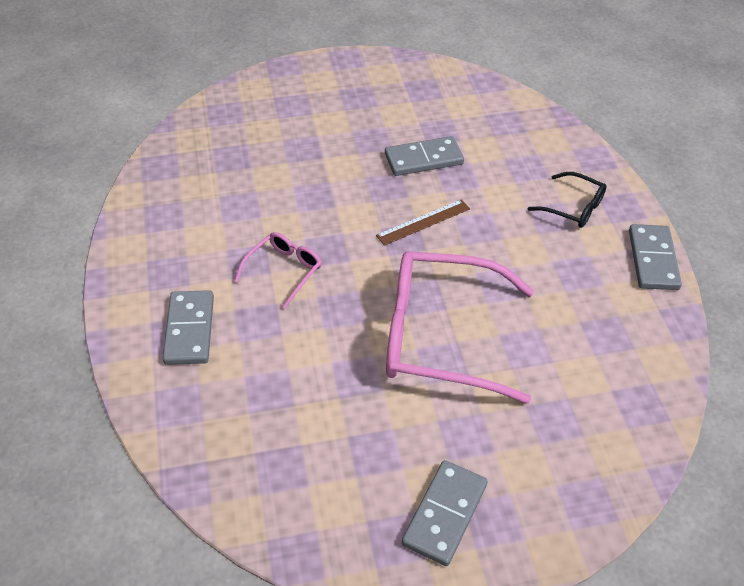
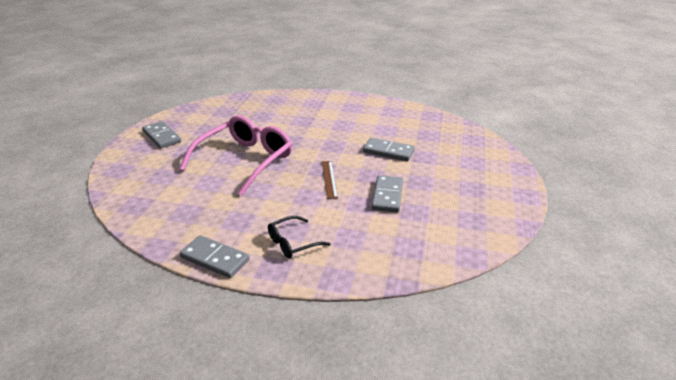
camera: 115 degrees right, 15 degrees down
(190, 330) = (312, 106): grey domino -> grey domino (388, 151)
(283, 271) = (328, 131): pink glasses -> none

